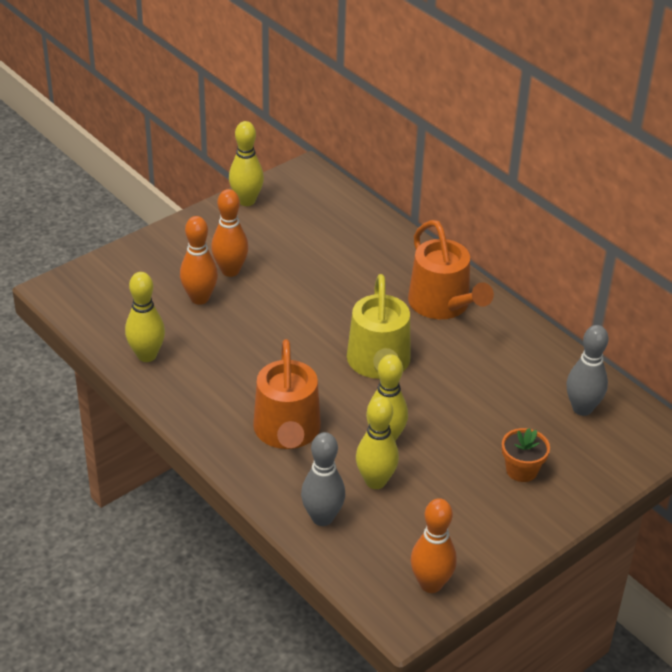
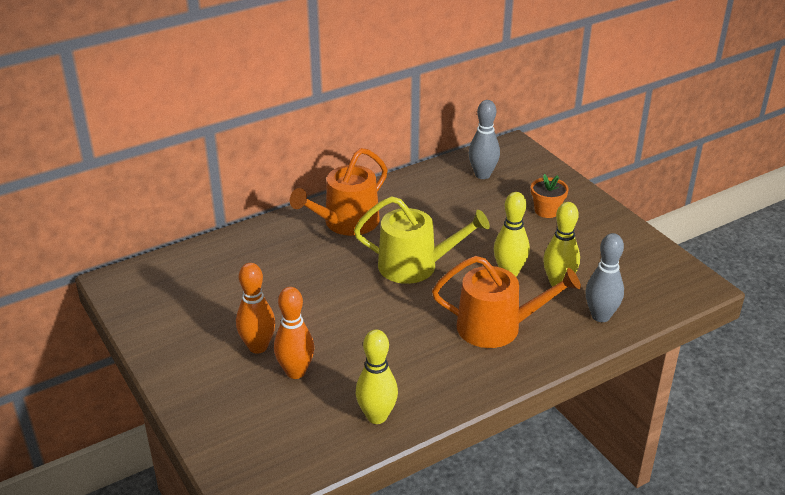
camera: 80 degrees left, 5 degrees down
(246, 201) = (144, 327): yellow bowling pin -> none
(431, 584) = (666, 268): orange bowling pin -> none
(443, 304) = (346, 223): orange watering can -> orange watering can turned 150 degrees clockwise

